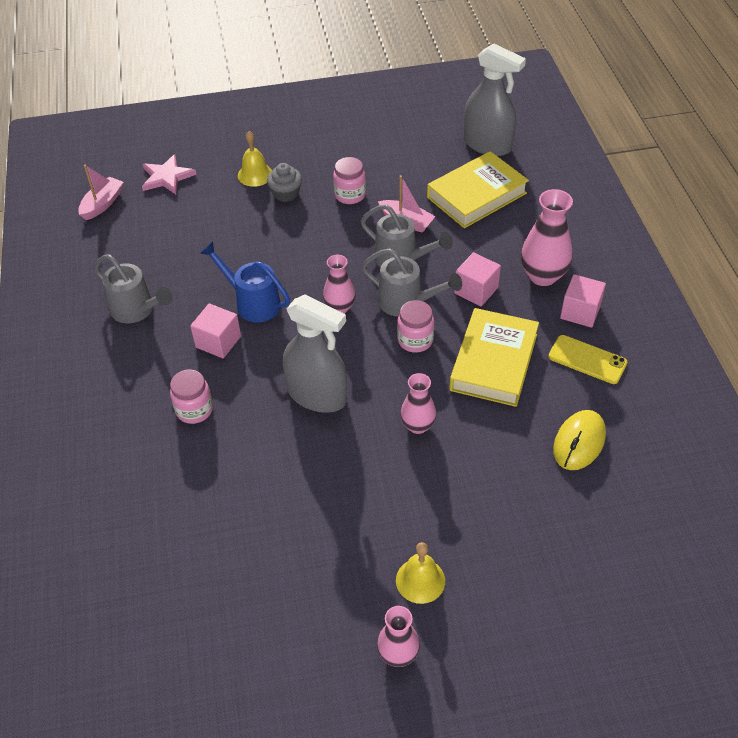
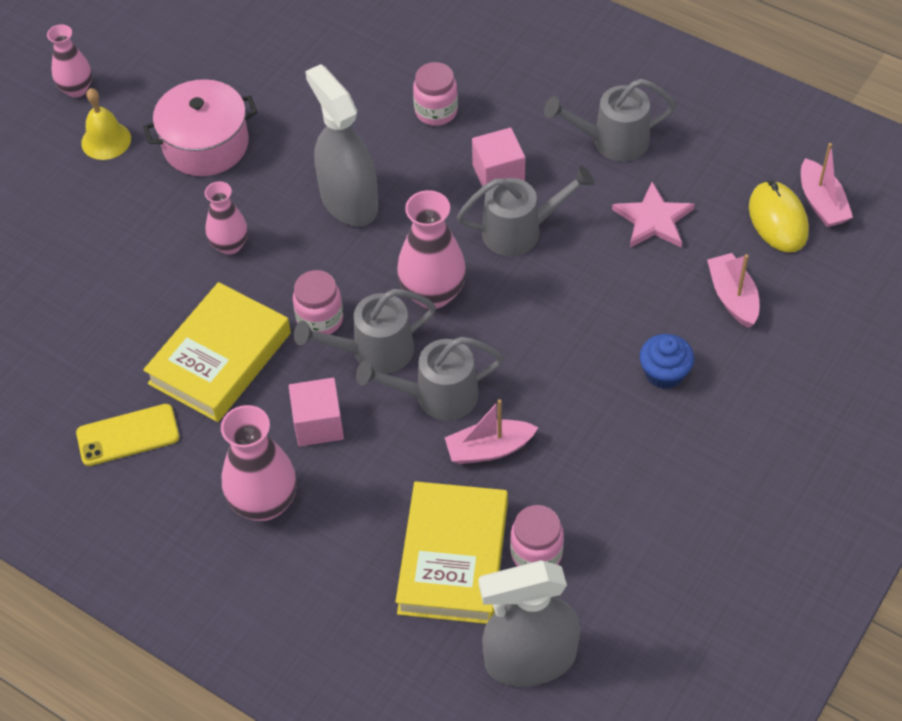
camera: 135 degrees right, 5 degrees up
(167, 177) = (815, 284): pink star -> pink star (653, 219)
(208, 198) = (732, 297): none -> pink boat
(252, 302) = (520, 231): blue watering can -> grey watering can
(255, 174) = (732, 368): yellow bell -> none
(286, 193) = (664, 373): grey cupcake -> blue cupcake
(317, 395) = (349, 201): grey spray bottle -> grey spray bottle turned 75 degrees clockwise
(340, 307) = (433, 293): pink vase -> pink vase, size x1.59
(350, 195) = (594, 431): pink jar -> pink jar (536, 554)
(356, 513) = (206, 144): none -> pink pot
(494, 362) = (220, 358): yellow book -> yellow book turned 60 degrees clockwise
(579, 442) = (67, 343): yellow mouse -> yellow mouse (778, 220)
(580, 312) = (182, 488): pink cube -> none

